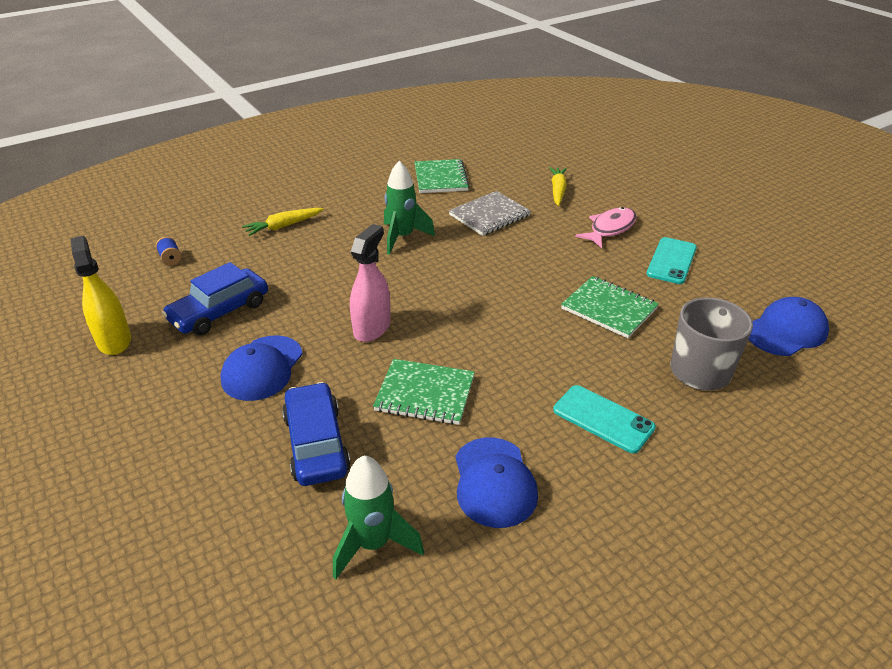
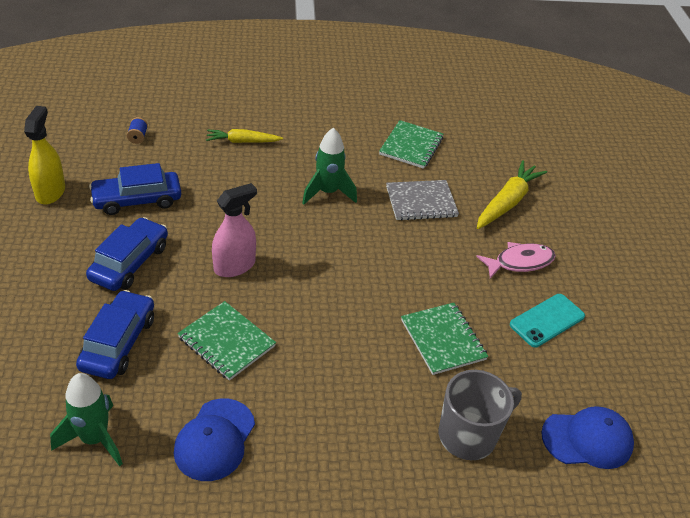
camera: 25 degrees right, 5 degrees up
(262, 368) = (130, 262): blue cap -> blue car
(557, 190) = (507, 202): yellow carrot -> yellow carrot, size x1.55
(603, 419) = (344, 434): turquoise phone -> none

